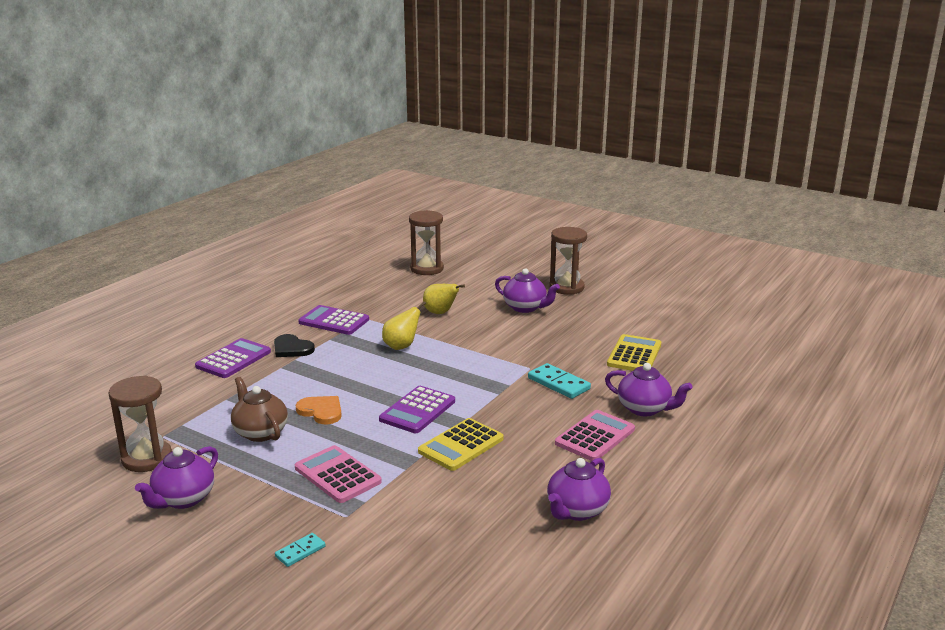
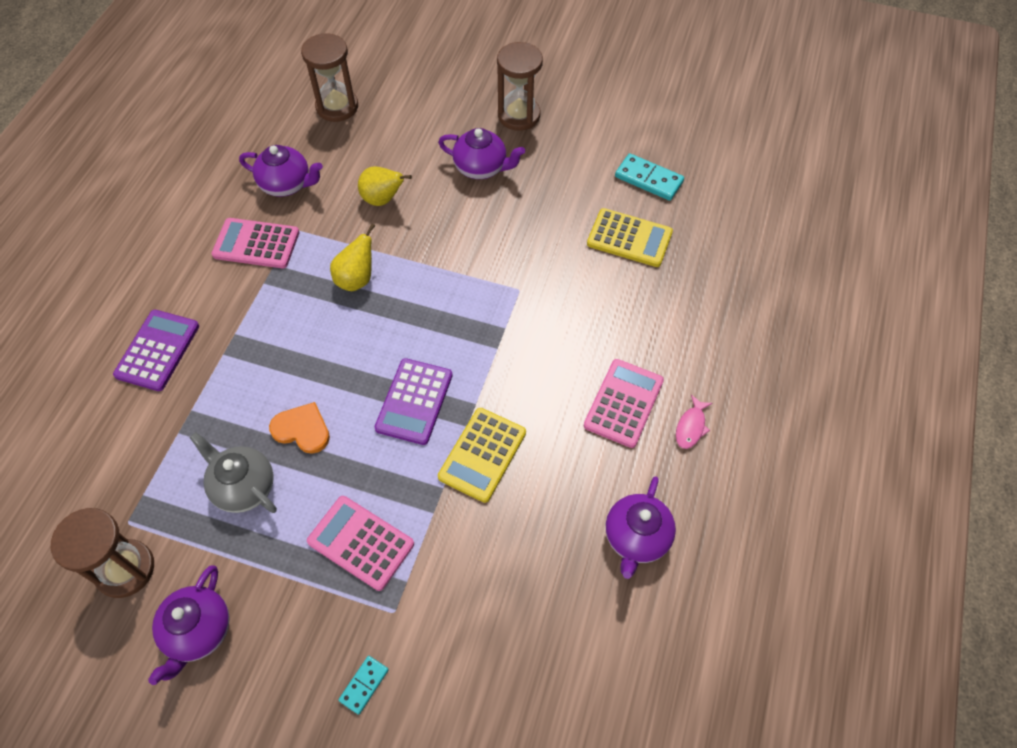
camera: 15 degrees left, 35 degrees up
(260, 432) = (243, 487): brown teapot -> grey teapot
(292, 348) = (223, 312): black heart -> none
(334, 321) = (256, 244): purple calculator -> pink calculator
(558, 384) = (559, 313): turquoise domino -> turquoise domino (648, 179)
(634, 355) = (629, 238): yellow calculator -> yellow calculator turned 105 degrees clockwise
(644, 409) = (664, 340): purple teapot -> purple teapot (286, 184)
(651, 457) = (691, 427): none -> pink fish

